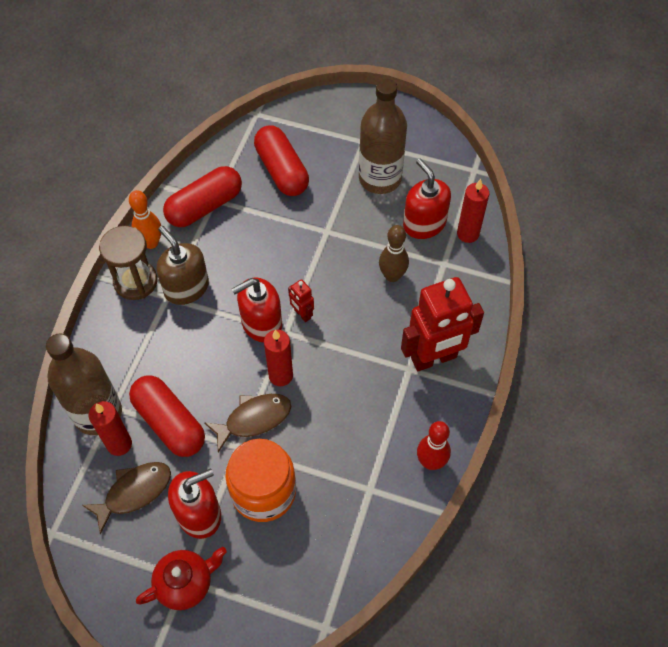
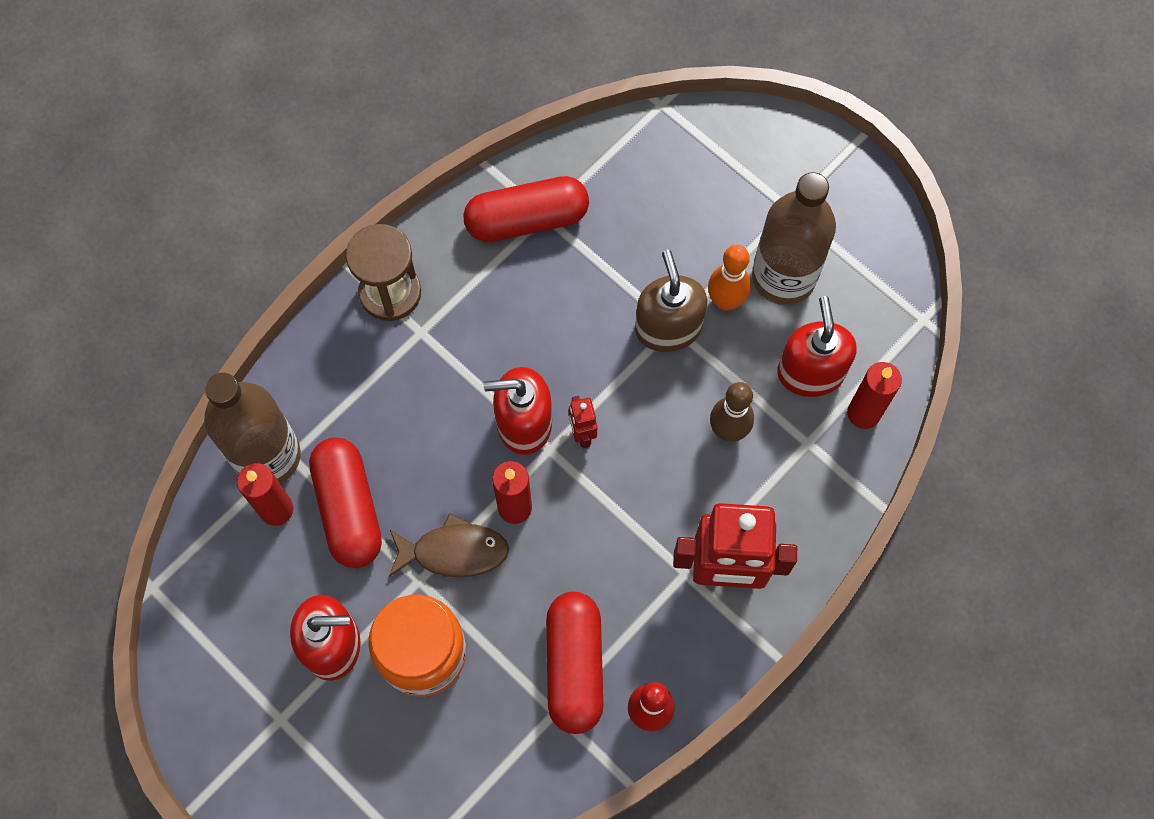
camera: 25 degrees right, 10 degrees up
(134, 492) = (267, 581): brown fish -> none
(151, 243) = (434, 244): orange bowling pin -> orange bowling pin (725, 301)
(185, 583) = (278, 724): red teapot -> none
(186, 287) = (451, 330): brown soap dispenser -> brown soap dispenser (668, 327)
(282, 170) = (654, 208): red capsule -> red capsule (574, 666)

